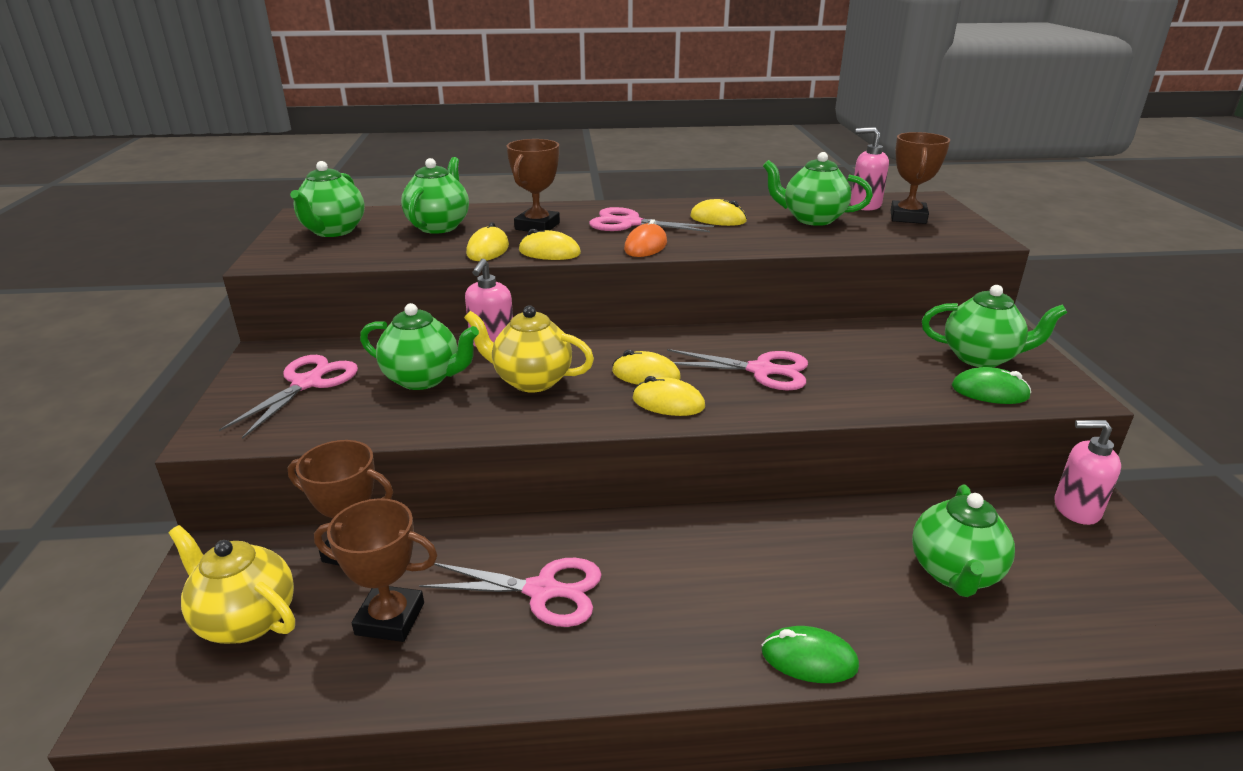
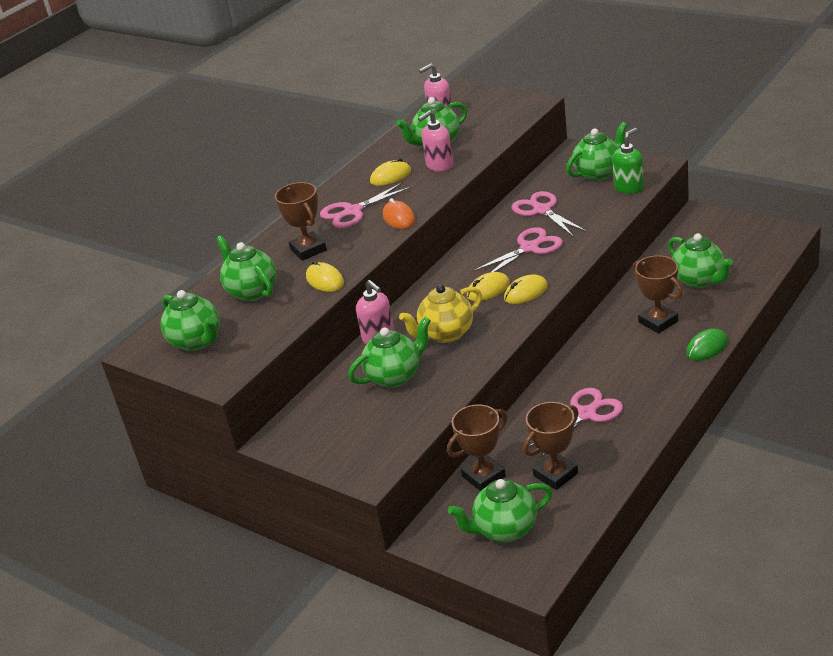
camera: 45 degrees left, 5 degrees up
(246, 620) = (505, 530): yellow teapot -> green teapot
(307, 383) = (344, 427): pink scissors -> pink scissors (542, 210)
(549, 252) = (361, 257): yellow mouse -> none
(908, 217) = (477, 111): brown trophy -> brown trophy (658, 322)
(989, 392) = (629, 188): green mouse -> green soap dispenser
(1076, 509) = (696, 221): pink soap dispenser -> pink soap dispenser (439, 165)

